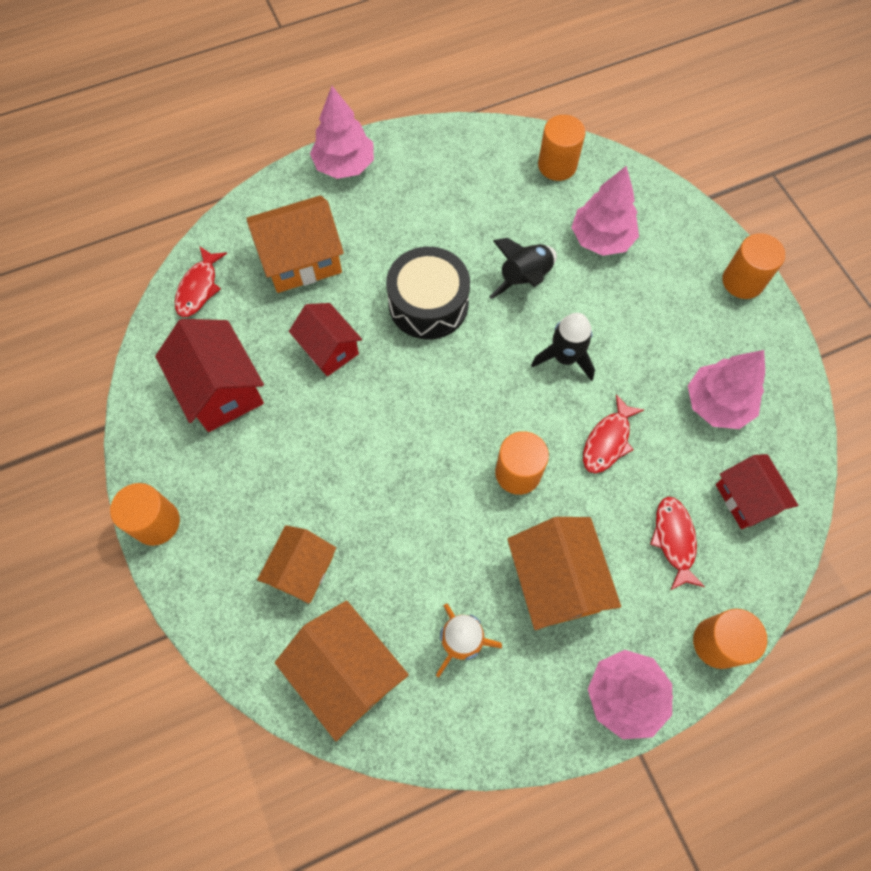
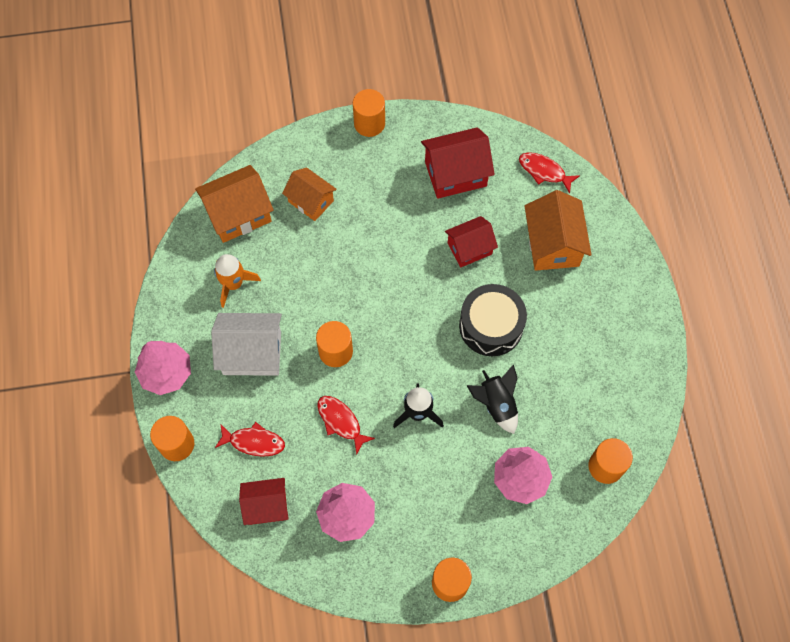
camera: 105 degrees right, 0 degrees up
(344, 165) = (640, 294): pink tree -> none
(555, 581) = (252, 353): orange house -> white house

